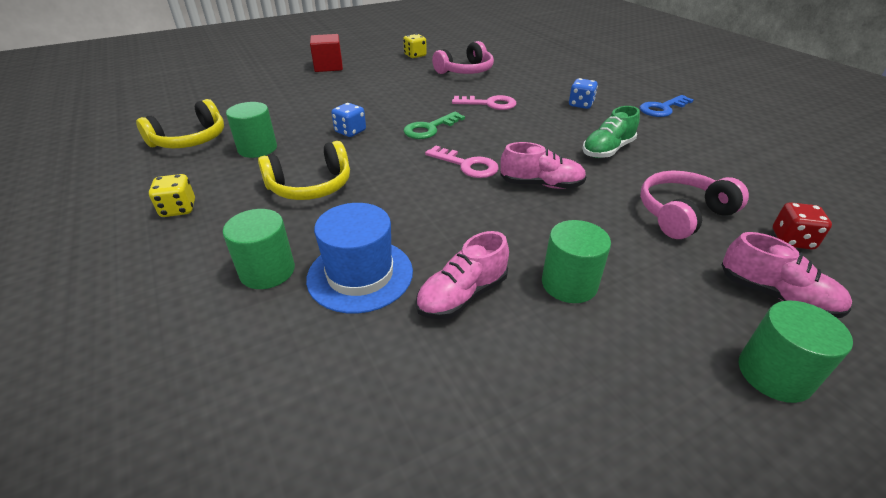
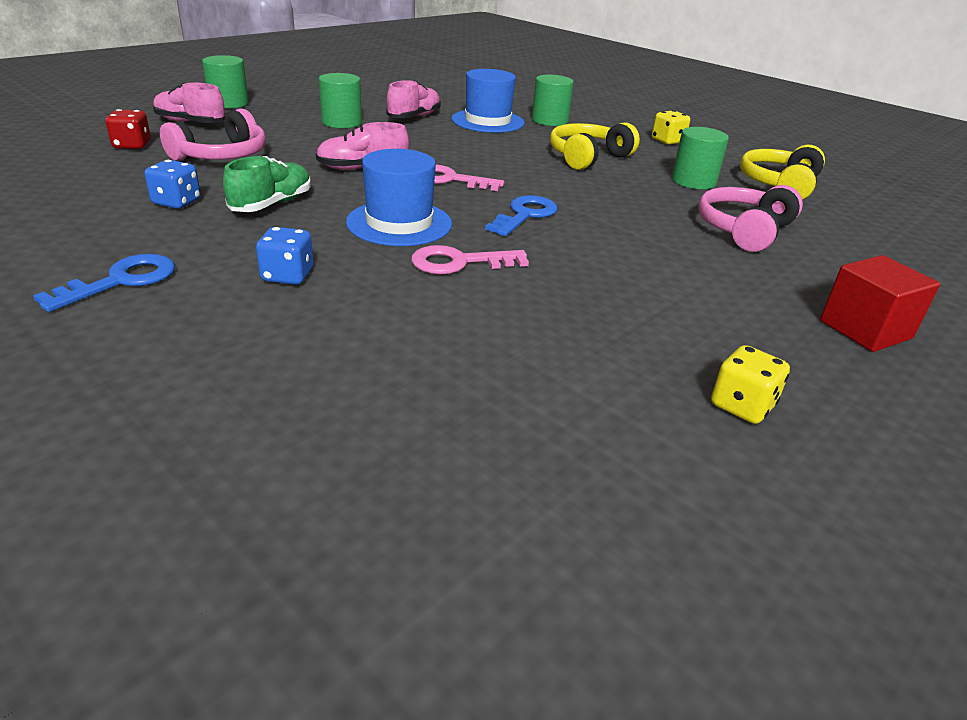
camera: 160 degrees right, 5 degrees down
(350, 131) = (622, 204): blue dice -> blue dice (176, 202)
(430, 128) = (525, 215): green key -> blue key
(465, 71) = (559, 352): pink headphones -> pink headphones (744, 230)
(518, 129) = (399, 223): none -> blue hat

